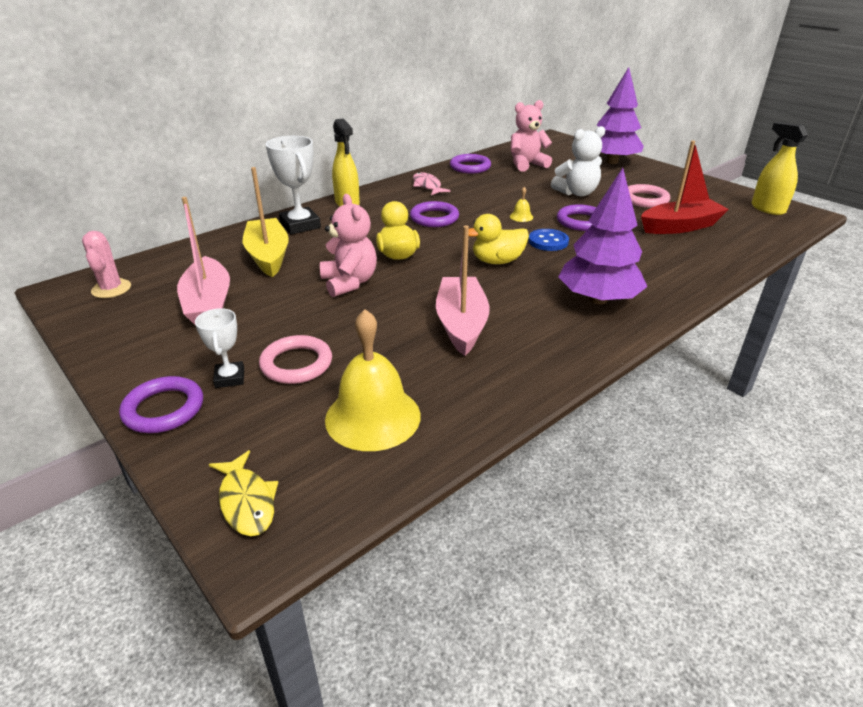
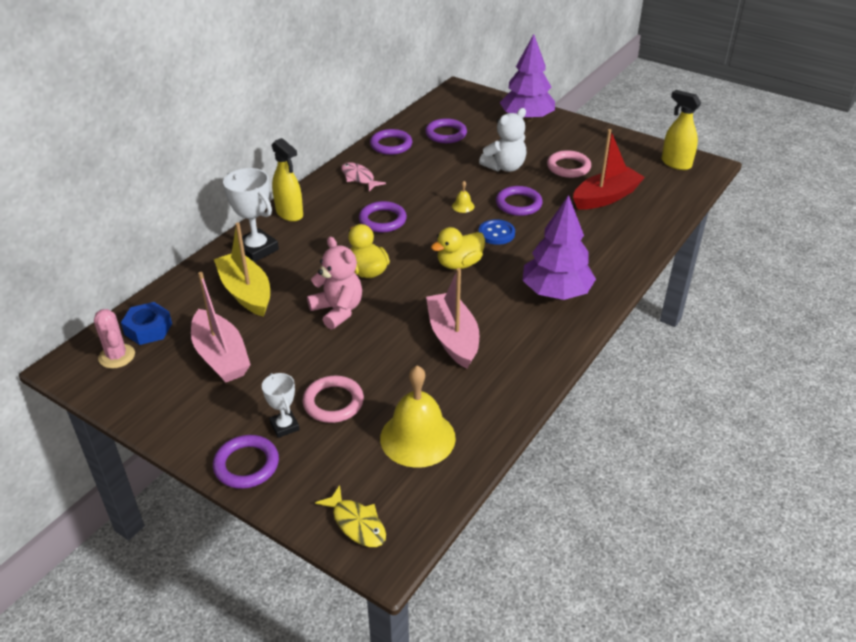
camera: 15 degrees left, 5 degrees up
(157, 271) = (148, 329): none -> blue nut
(526, 165) = (446, 134): pink teddy bear -> purple ring

